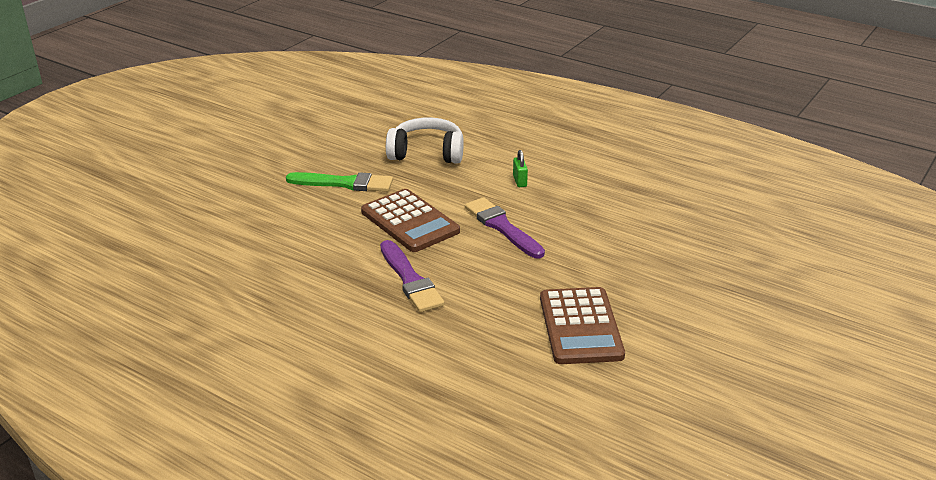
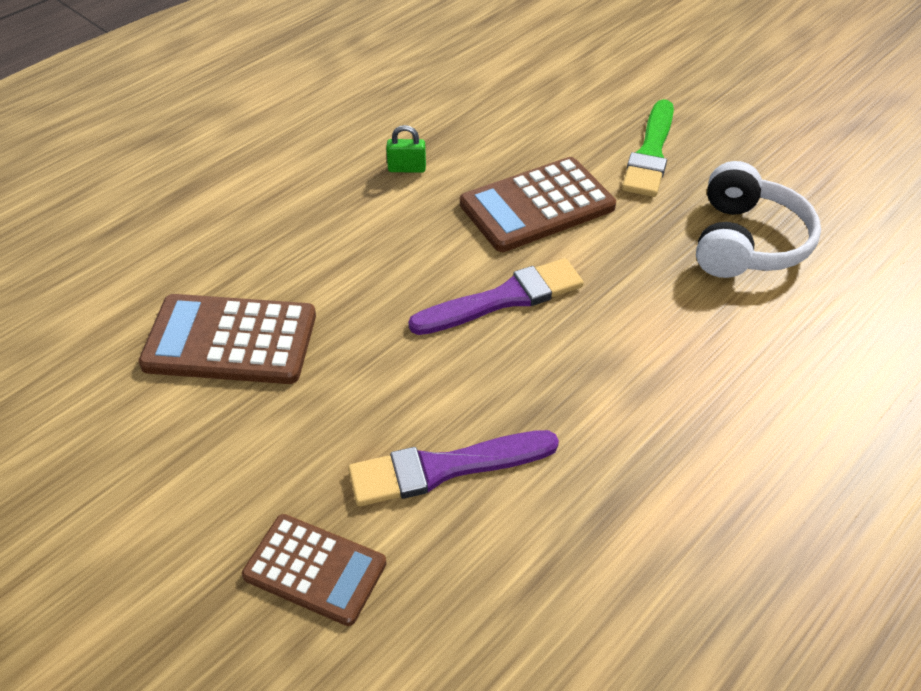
camera: 100 degrees right, 15 degrees up
(410, 280) = (396, 194): purple brush -> purple brush (444, 468)
(519, 181) = (646, 342): green padlock -> green padlock (407, 168)
(717, 265) = (315, 569): none -> brown calculator

